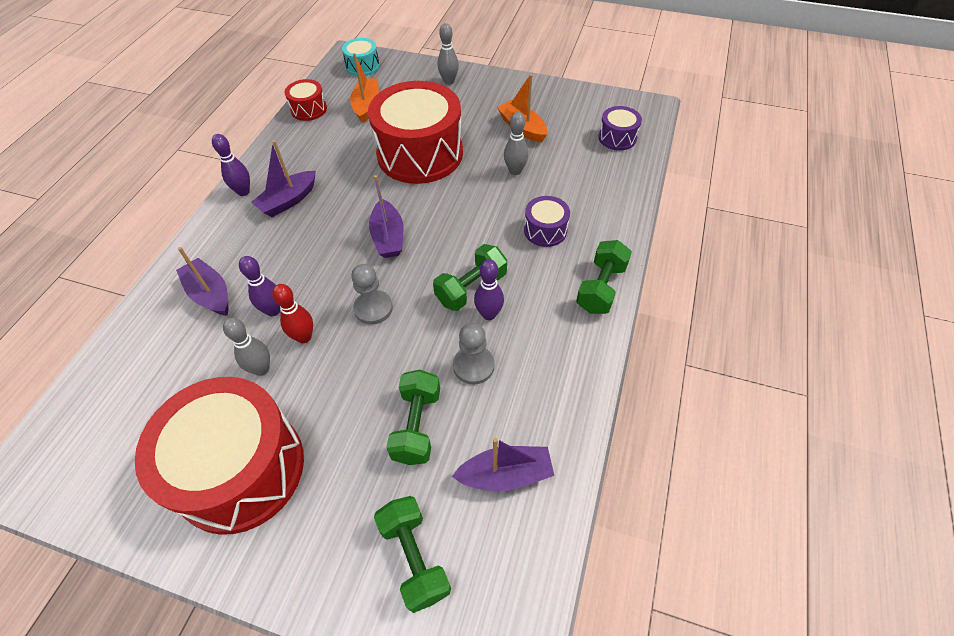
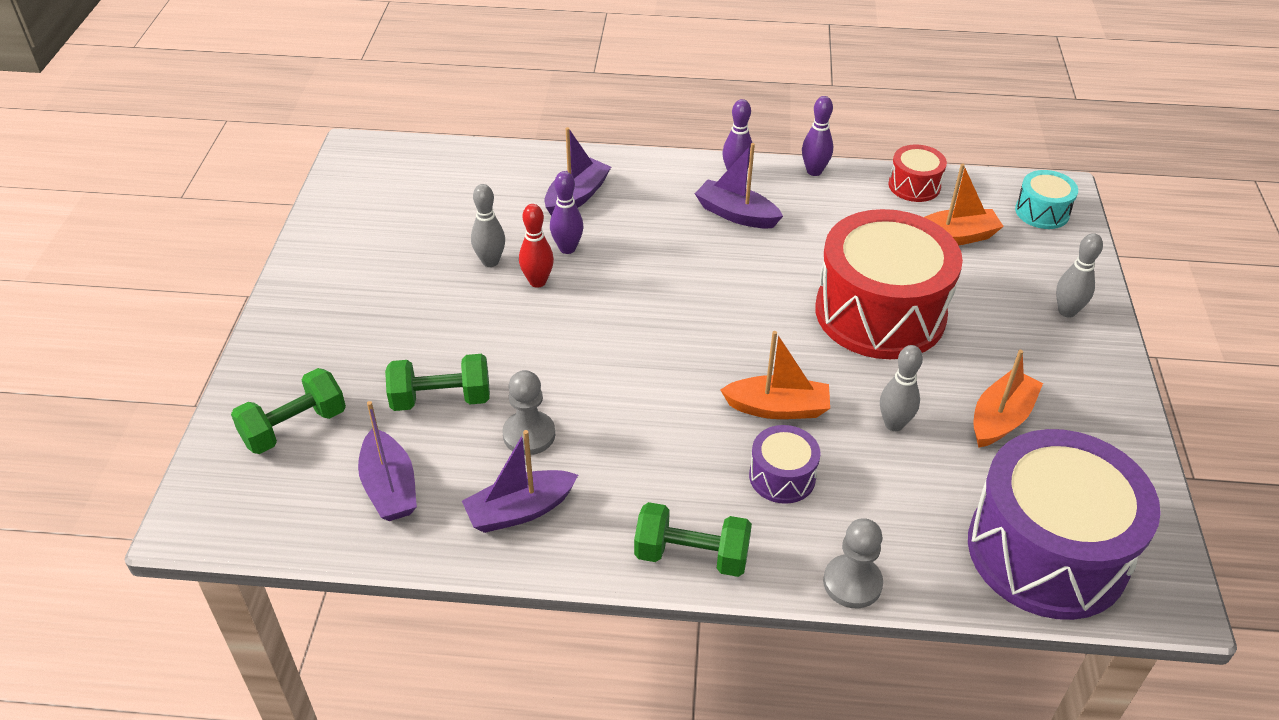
camera: 75 degrees right, 10 degrees down
(240, 469) = (376, 280): red drum -> none
(373, 308) = (591, 328): grey pawn -> grey pawn (852, 583)
(388, 237) = (708, 315): purple boat -> purple boat (520, 510)
(471, 288) = (648, 412): green dumbbell -> none
(487, 220) = (777, 408): none -> orange boat
(489, 314) = (611, 436): purple bowling pin -> purple bowling pin (814, 171)
(617, 137) = (1047, 551): purple drum -> purple drum, size x2.23

